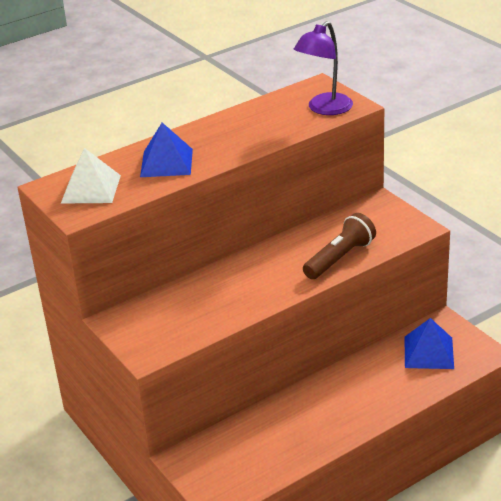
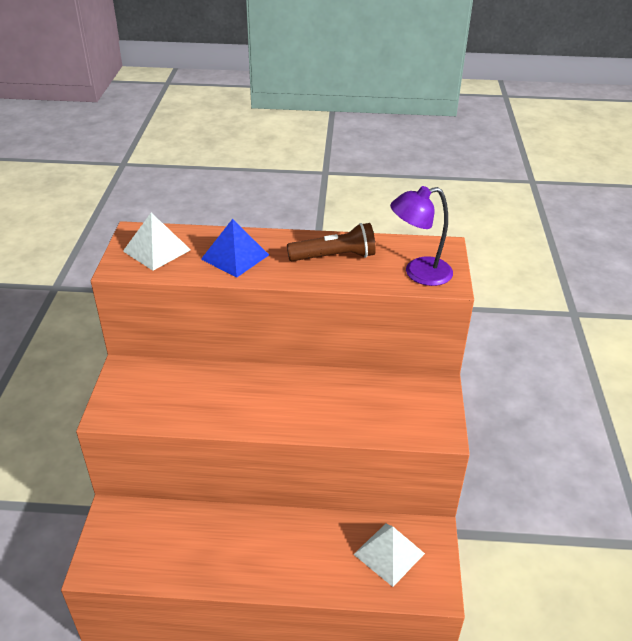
camera: 35 degrees right, 5 degrees up
(340, 258) = (342, 421): brown flashlight -> brown flashlight (334, 257)
(428, 352) = (389, 553): blue pyramid -> white pyramid

